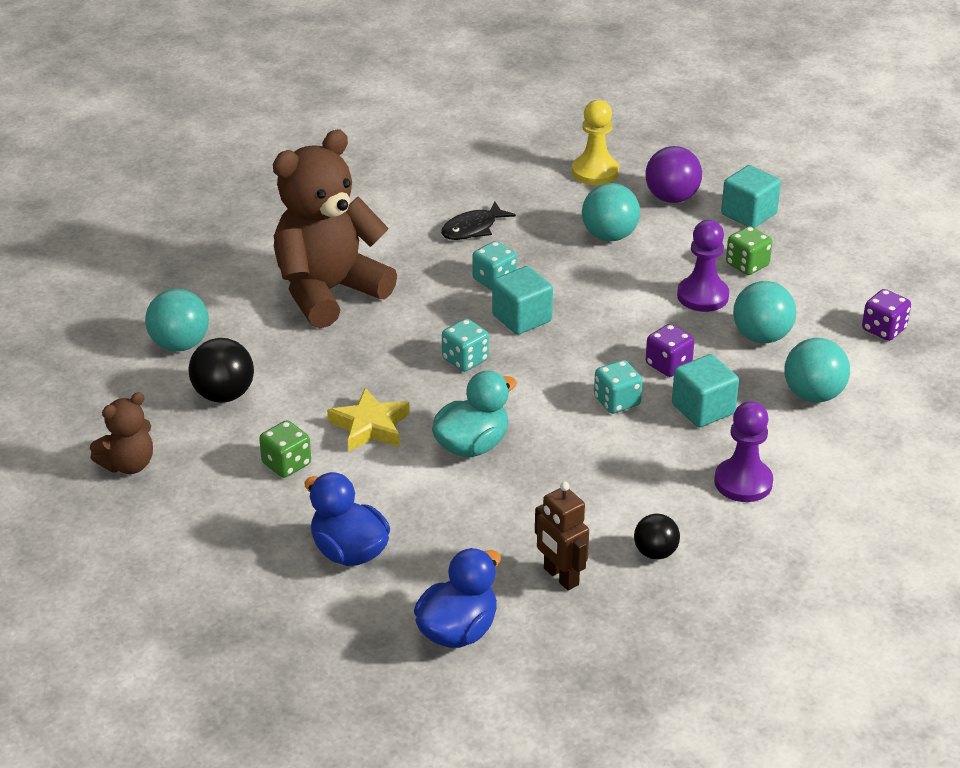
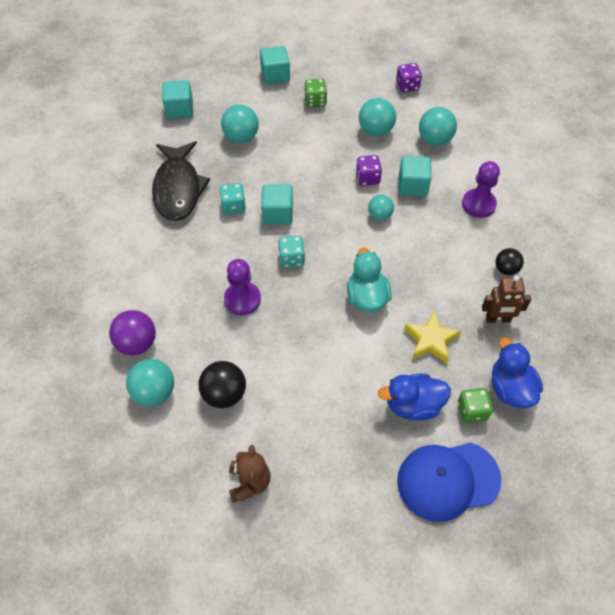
camera: 55 degrees left, 20 degrees up
(268, 625) = (448, 480): none -> blue cap
(286, 464) = (314, 395): green dice -> green dice (472, 411)
(328, 292) = (173, 287): brown teddy bear -> none
(370, 426) = (313, 335): yellow star -> yellow star (431, 340)
(473, 228) = (178, 188): black fish -> black fish, size x1.89
(595, 172) = (179, 109): yellow pawn -> turquoise cube
(617, 401) = (380, 215): turquoise dice -> turquoise ball
(671, 198) = (233, 94): purple ball -> purple ball (137, 343)
(702, 296) = (324, 132): purple pawn -> purple pawn (242, 299)

